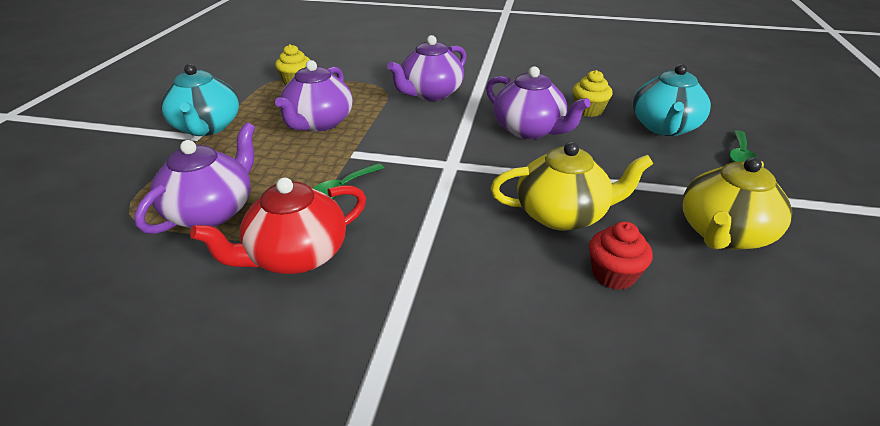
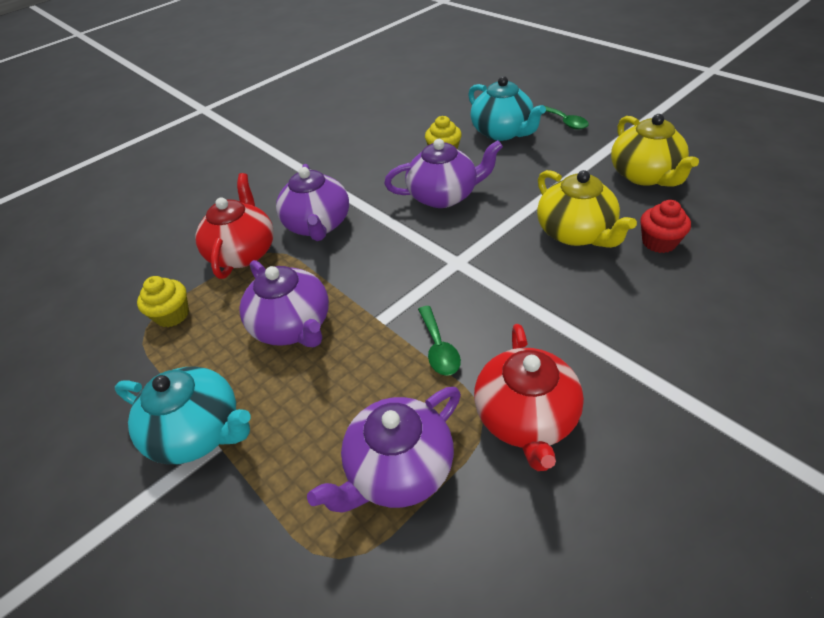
camera: 50 degrees left, 10 degrees up
(212, 211) = (398, 469): purple teapot -> purple teapot turned 105 degrees counterclockwise
(374, 80) = (243, 252): none -> red teapot
(563, 214) = (576, 233): yellow teapot -> yellow teapot turned 120 degrees clockwise

